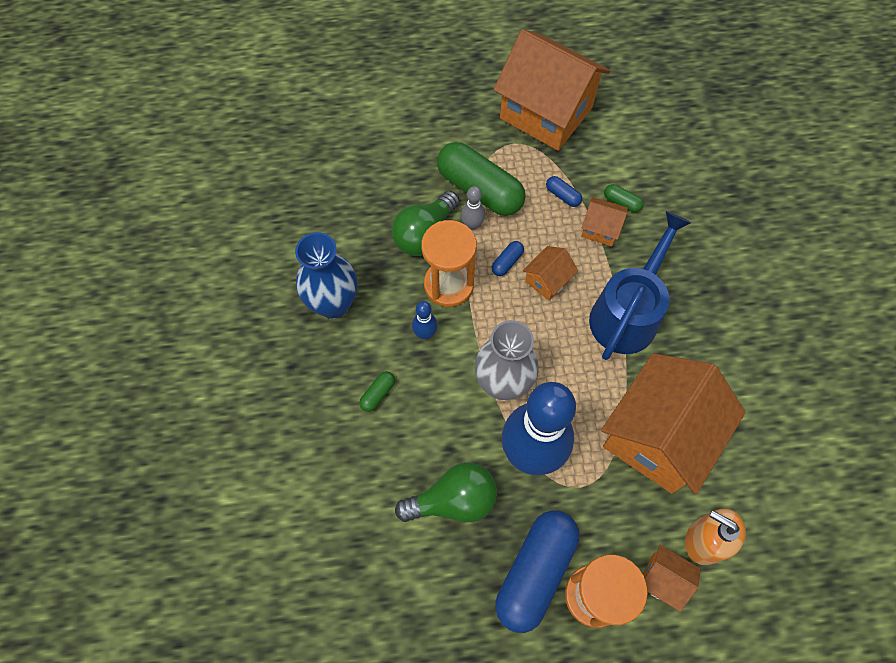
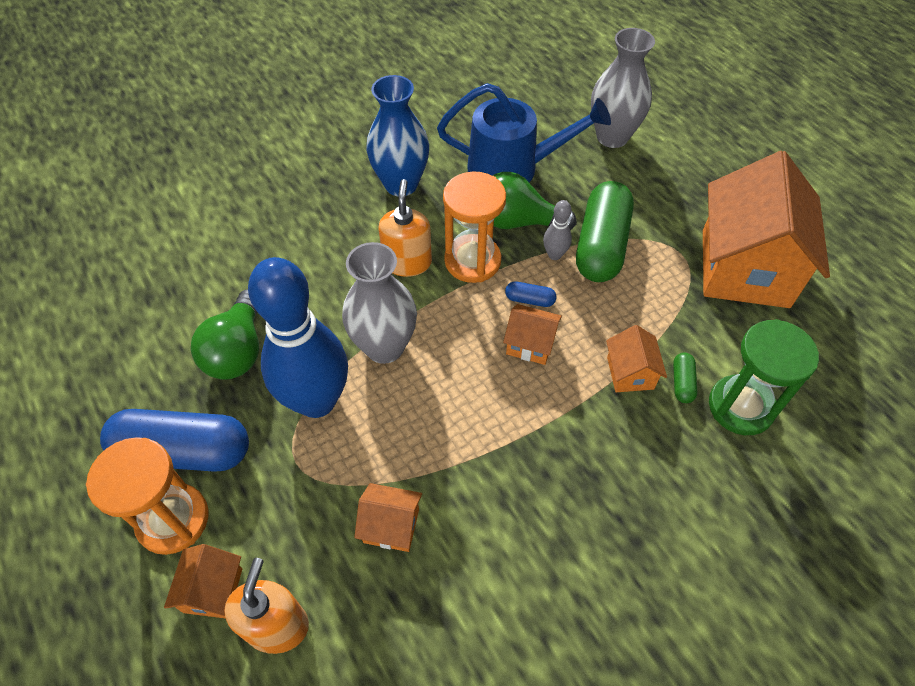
camera: 65 degrees right, 10 degrees down
(371, 125) = (612, 137): none -> grey vase
(378, 394) = (325, 250): green capsule -> none
(425, 333) = (407, 262): blue bowling pin -> orange soap dispenser
(453, 500) = (238, 351): green light bulb -> green light bulb turned 45 degrees clockwise
(562, 195) = (648, 321): blue capsule -> none
(628, 312) = (538, 439): blue watering can -> blue watering can (514, 168)
(654, 179) = (740, 407): none -> green hourglass
(657, 437) = (391, 526): orange house -> orange house, size x0.43

